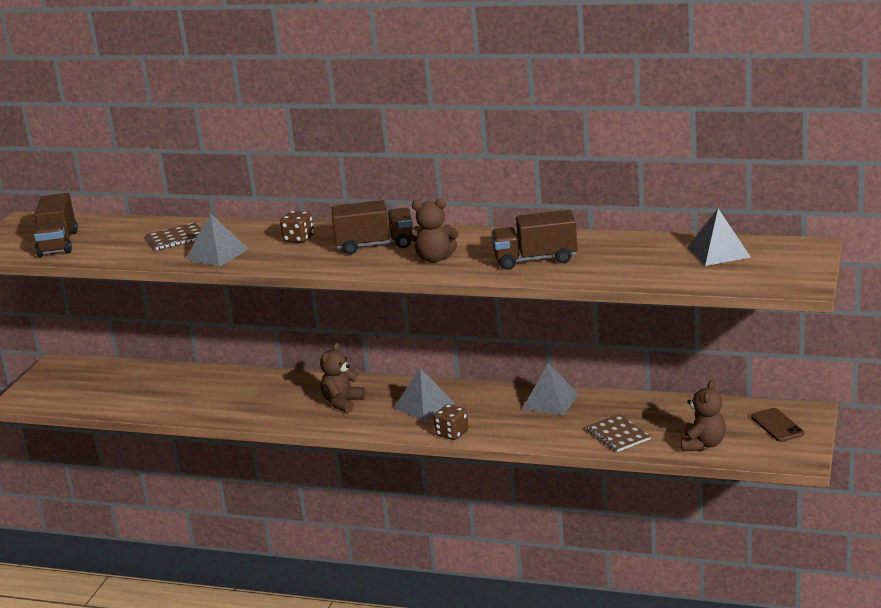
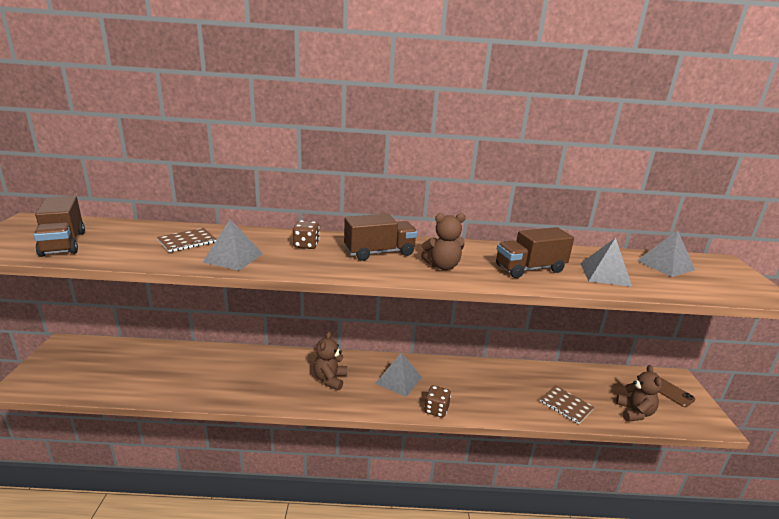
camera: 20 degrees left, 0 degrees up
(550, 401) = (494, 373): grey pyramid -> grey pyramid (605, 274)

